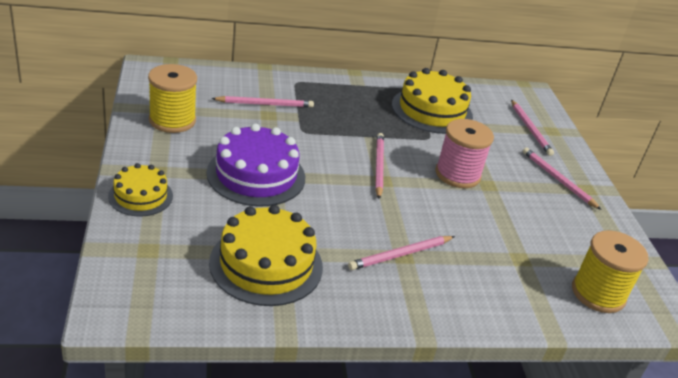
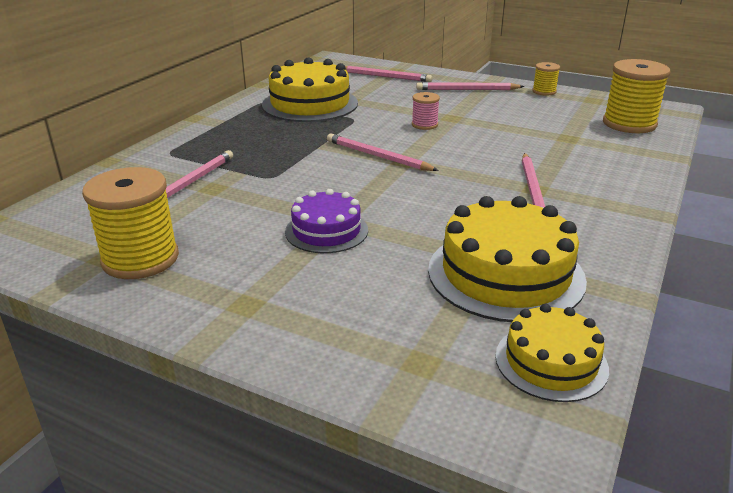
camera: 50 degrees left, 5 degrees down
(140, 196) = (291, 336): yellow cake -> yellow cake (551, 362)
(256, 175) = (326, 231): purple cake -> purple cake, size x0.59
(457, 174) = (424, 125): pink spool -> pink spool, size x0.51
(612, 226) = (544, 91): none -> yellow spool

